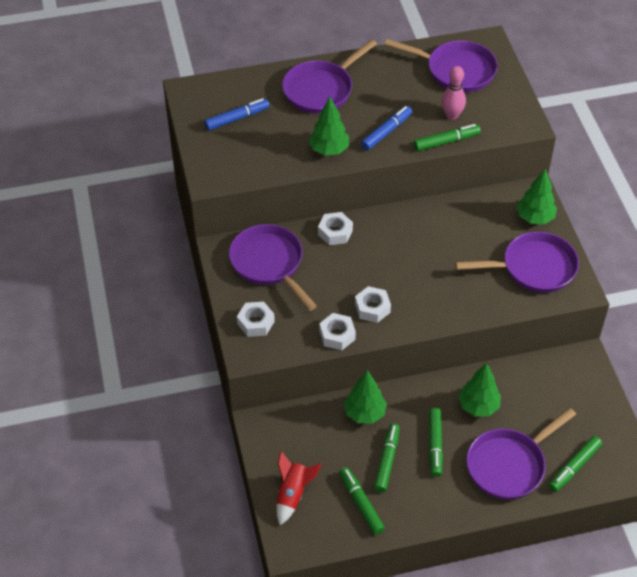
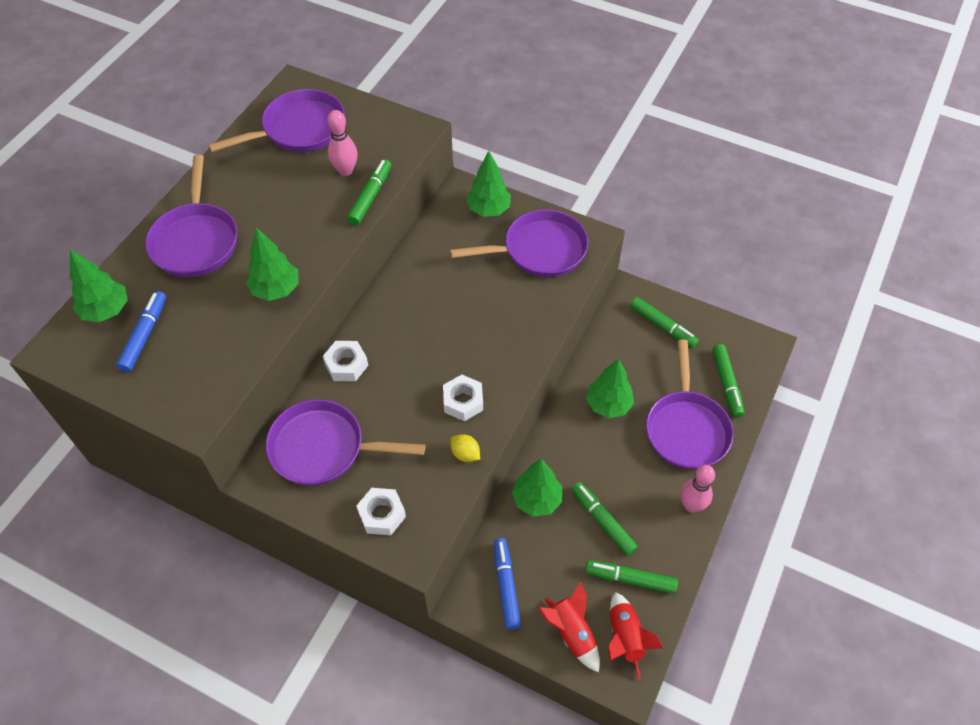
camera: 50 degrees left, 5 degrees up
(234, 90) = (106, 310): none -> green tree
(317, 527) = (625, 638): none -> red rocket
(337, 335) = (465, 454): white nut -> yellow lemon
(386, 132) = (307, 230): blue marker -> blue marker (506, 585)
(435, 445) = (619, 469): green marker -> green marker (663, 326)
(451, 505) = (691, 505): none -> pink bowling pin
(534, 268) = (539, 250): purple pan -> purple pan turned 45 degrees clockwise

